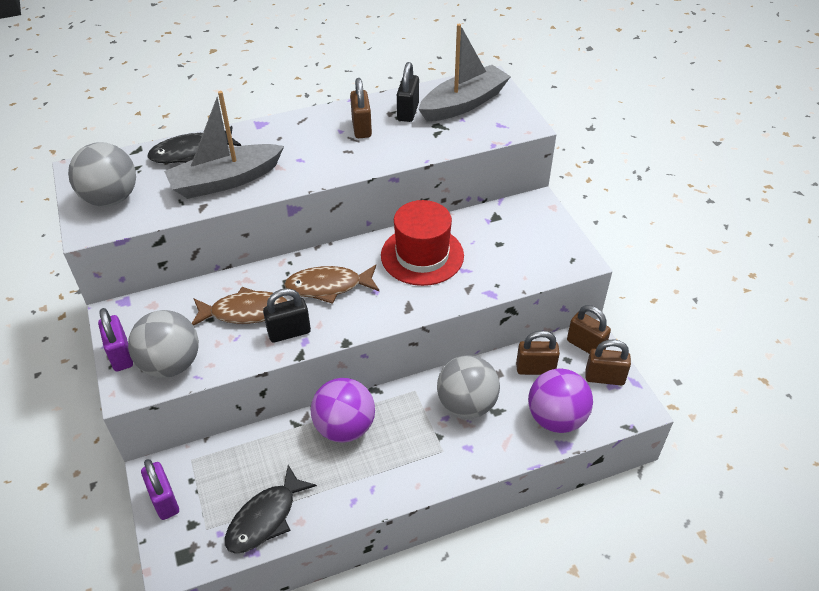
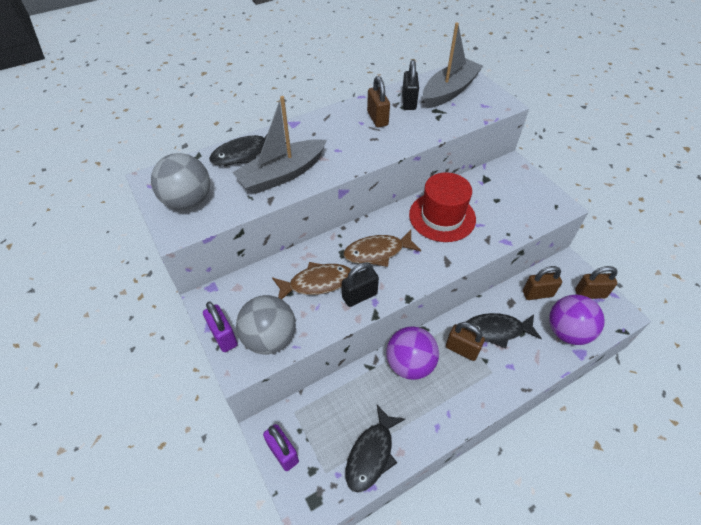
camera: 10 degrees left, 5 degrees up
(466, 404) = (497, 330): grey ball -> black fish
(585, 345) = (567, 270): brown padlock -> brown padlock (462, 349)

